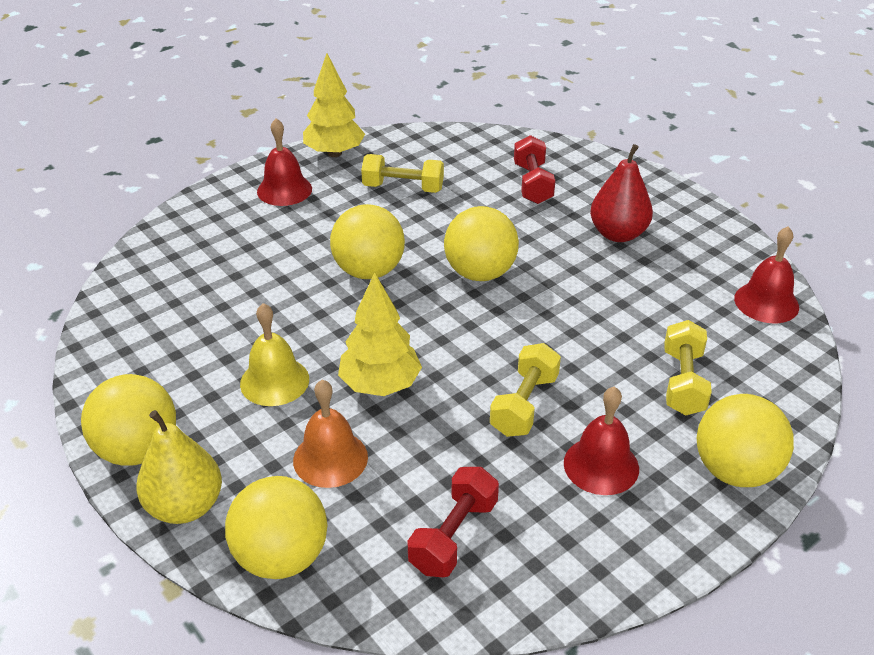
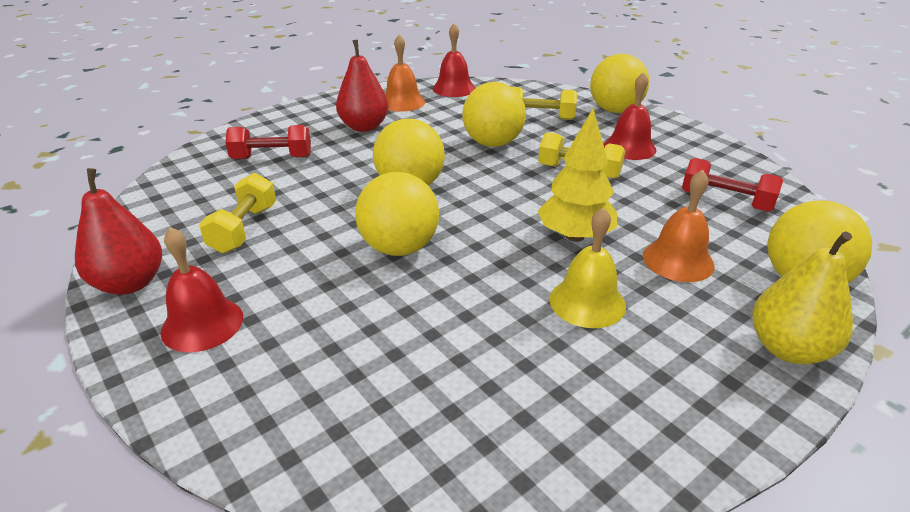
camera: 90 degrees left, 5 degrees down
(138, 450) = (734, 402): yellow ball -> yellow ball (492, 143)
(334, 153) = (130, 283): yellow tree -> red pear
(701, 258) = (402, 102): none -> orange bell

